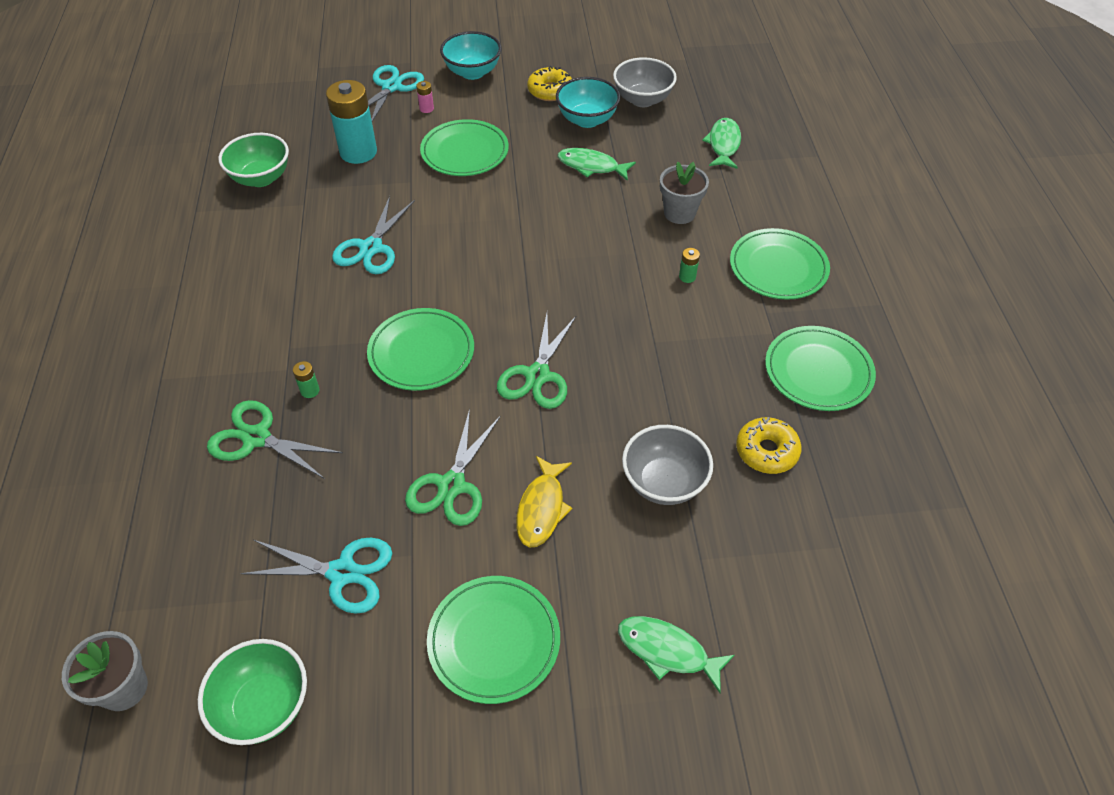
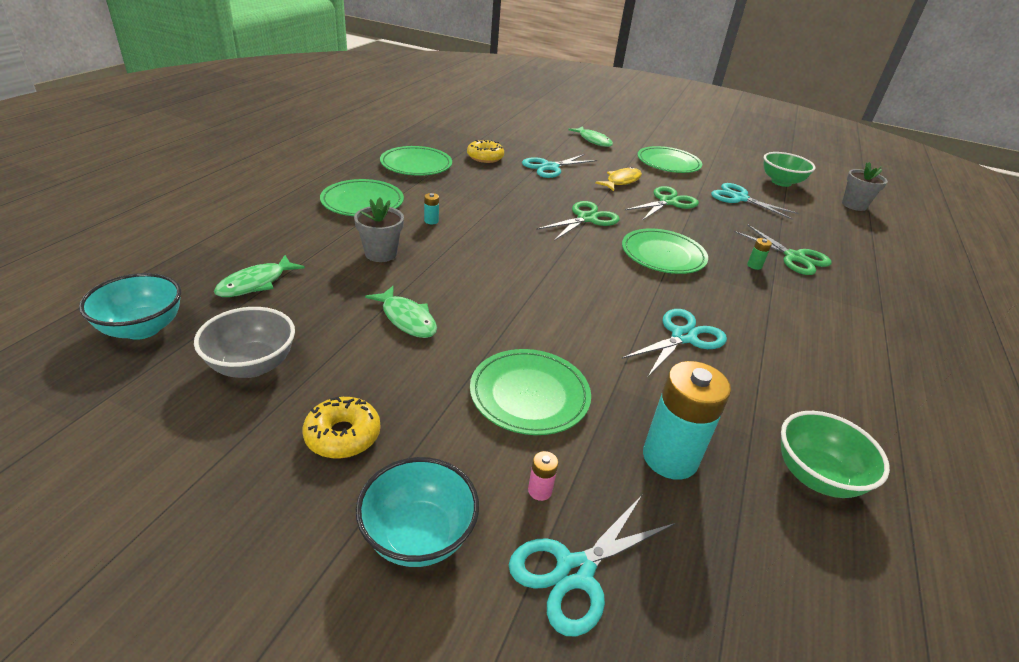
camera: 155 degrees left, 15 degrees down
(587, 120) = (348, 370): turquoise bowl -> turquoise bowl (142, 328)
(664, 482) = (550, 167): grey bowl -> turquoise scissors
(687, 277) = (431, 221): green battery -> turquoise battery

